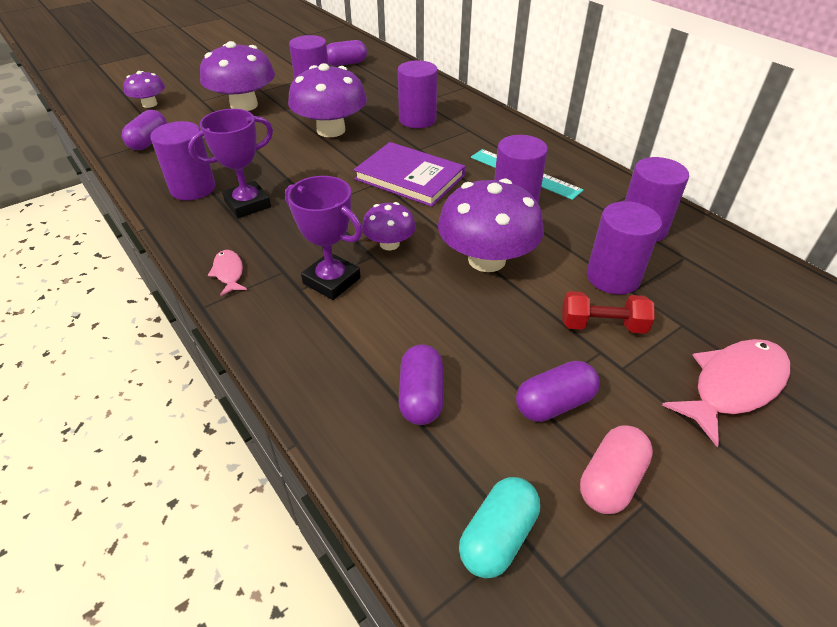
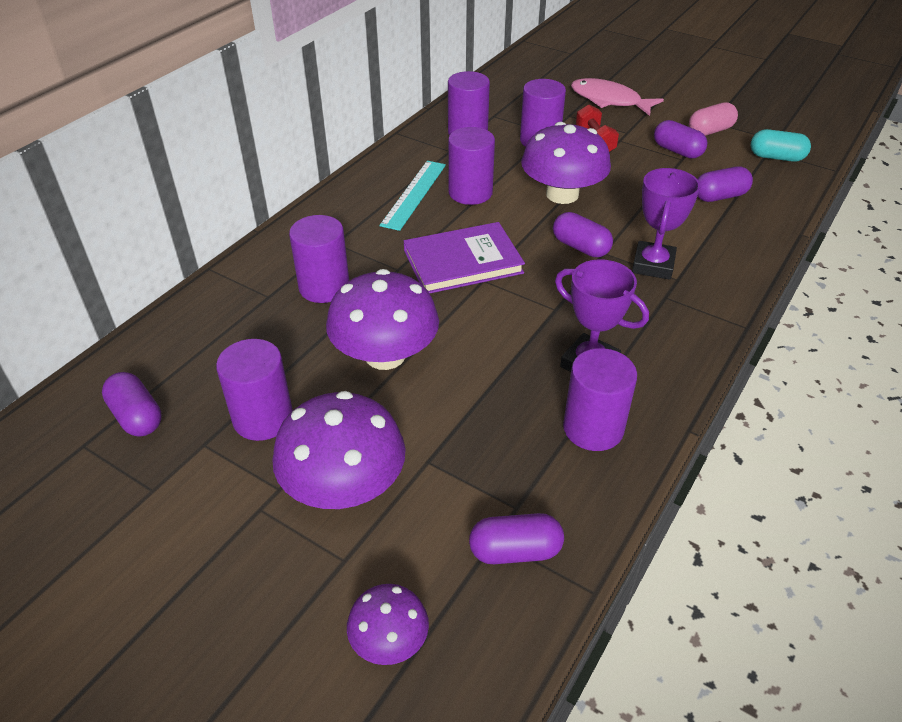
camera: 110 degrees left, 0 degrees up
(229, 273) = (696, 330): pink fish -> none
(389, 244) = (580, 247): purple mushroom -> purple capsule
(409, 177) = (463, 261): purple book -> purple book turned 60 degrees clockwise
(610, 480) = (710, 131): pink capsule -> pink capsule turned 45 degrees counterclockwise

